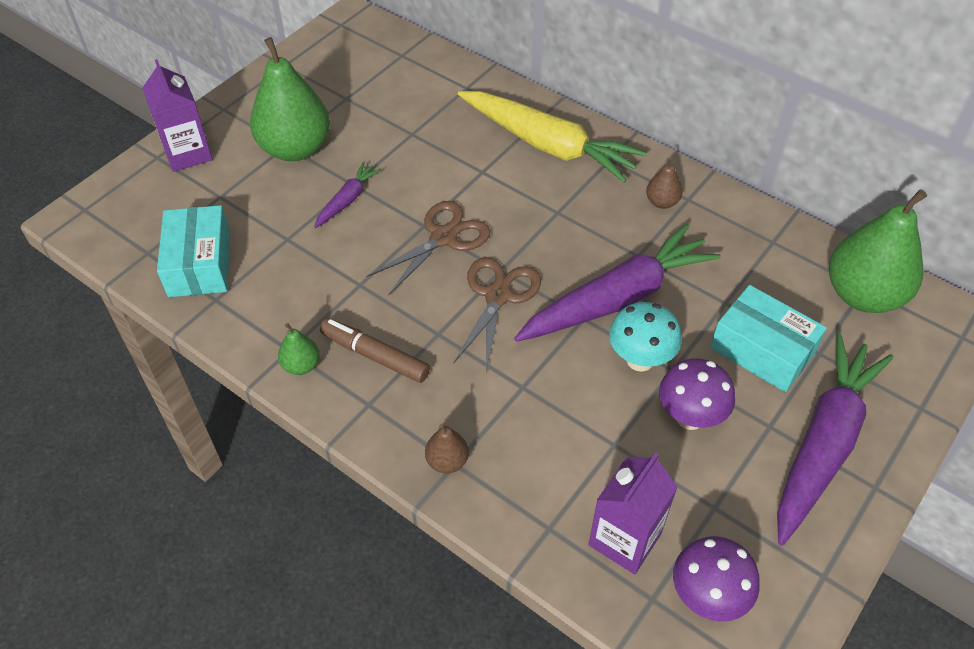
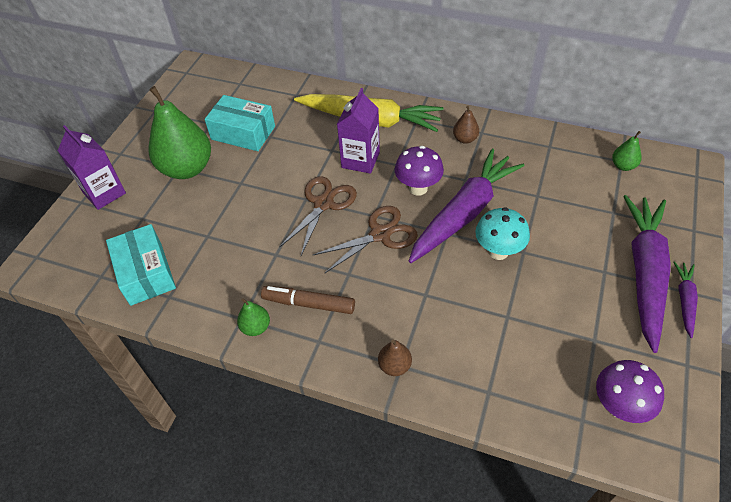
camera: 15 degrees left, 0 degrees up
(347, 200) = (241, 195): purple carrot -> purple carrot (684, 301)
(498, 296) = (380, 234): brown scissors -> brown scissors turned 60 degrees clockwise
(625, 539) = (544, 383): purple carton -> purple carton (360, 160)
(689, 417) = (549, 281): purple mushroom -> purple mushroom (418, 188)
(762, 350) = (576, 221): turquoise box -> turquoise box (243, 133)
(863, 295) = (623, 166): green pear -> green pear, size x0.44

